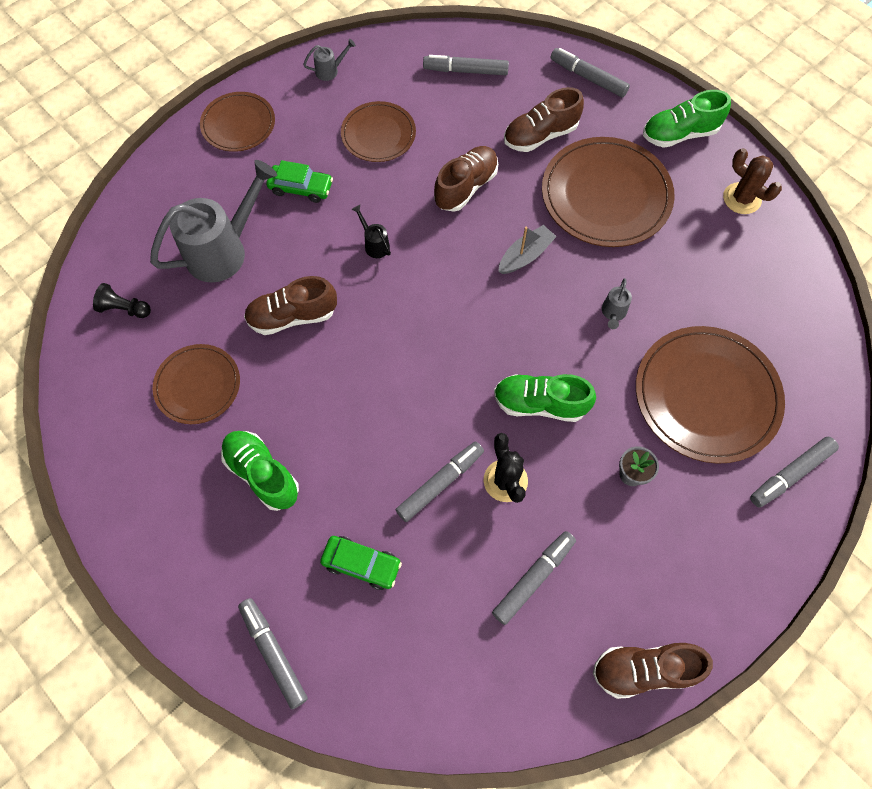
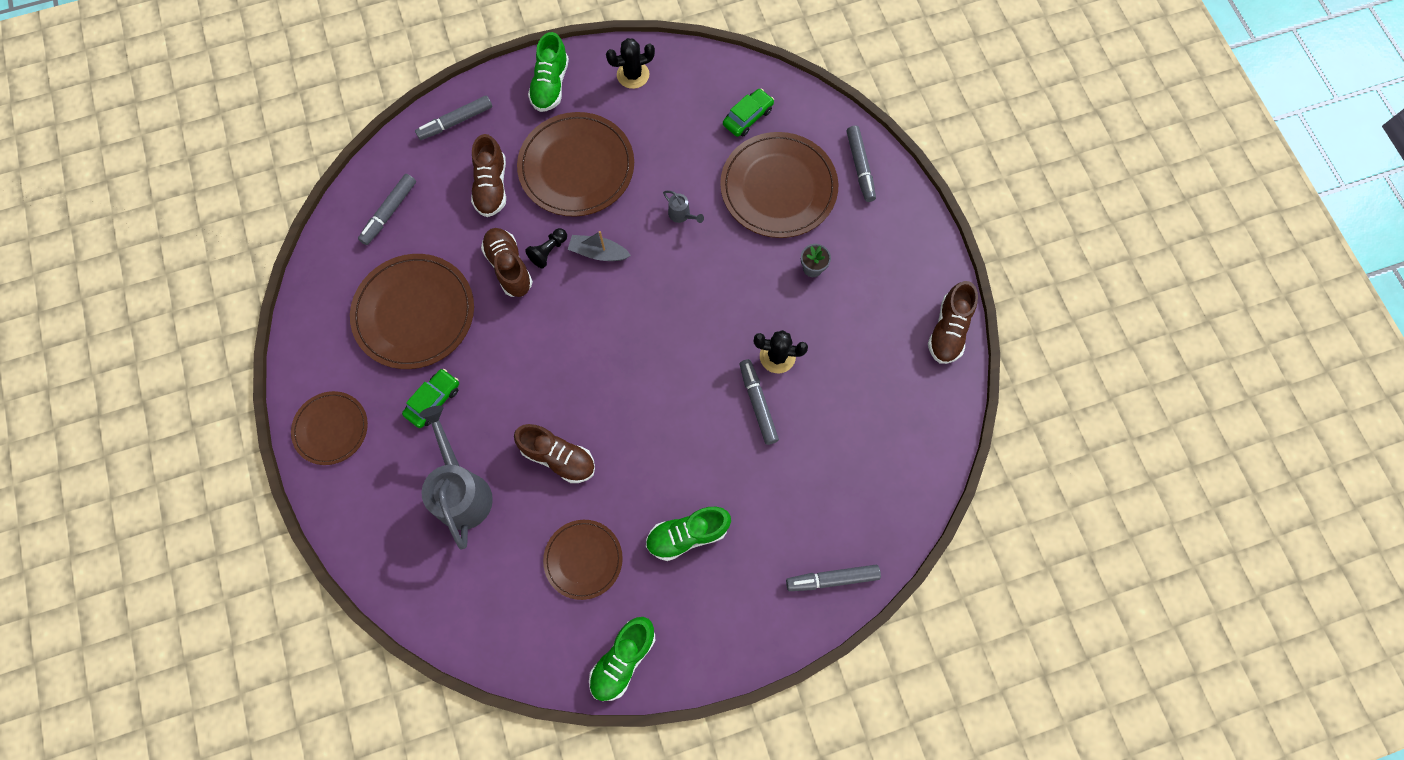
camera: 65 degrees left, 5 degrees up
(124, 308) = (475, 598): black pawn -> black pawn (548, 251)
(293, 316) = (558, 457): brown shoe -> brown shoe turned 75 degrees counterclockwise
(330, 71) = (319, 324): grey watering can -> none
(361, 564) = (794, 487): green car -> green car (748, 117)
(374, 244) = (524, 363): black watering can -> none
(378, 134) = (414, 313): brown plate -> brown plate, size x1.69
(525, 255) = (598, 253): grey boat -> grey boat turned 60 degrees counterclockwise
(533, 578) = (857, 371): grey marker -> none
(540, 404) = (729, 303): green shoe -> green shoe (623, 659)
(742, 198) = (633, 75): brown cactus -> black cactus

